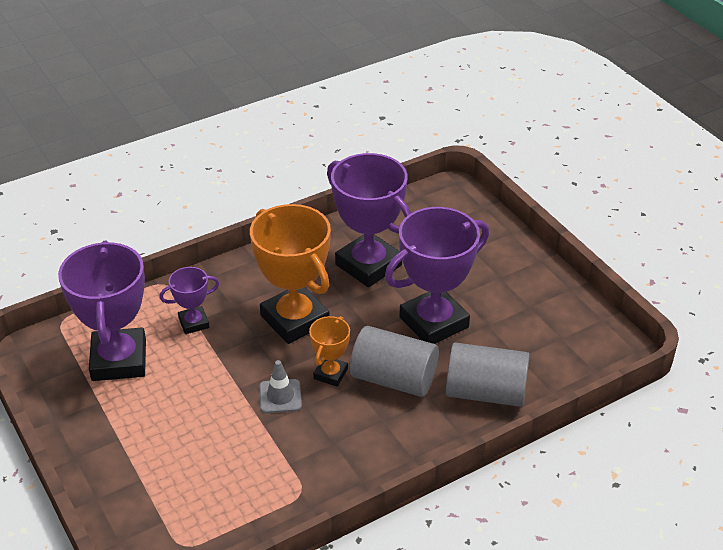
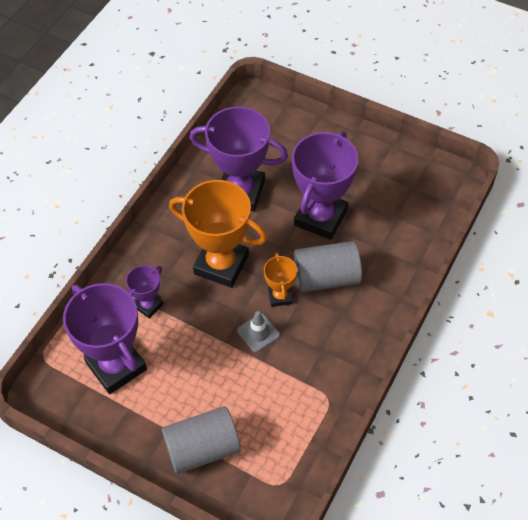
camera: 30 degrees left, 15 degrees up
(485, 392) = (394, 256): grey cylinder -> grey cylinder (202, 448)

